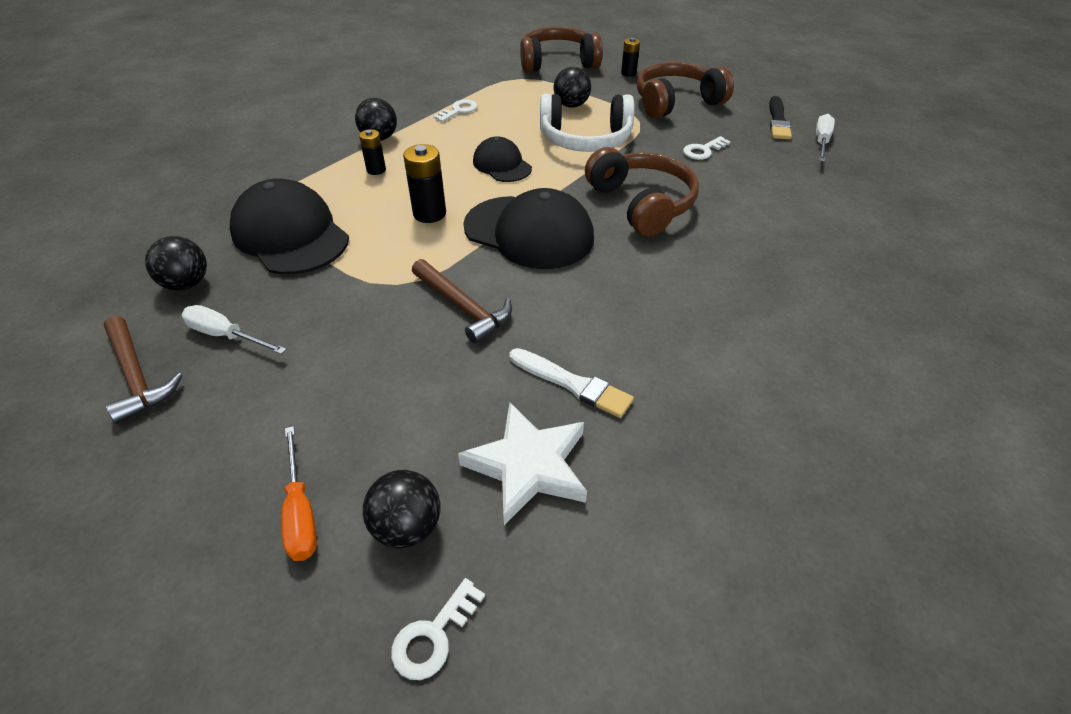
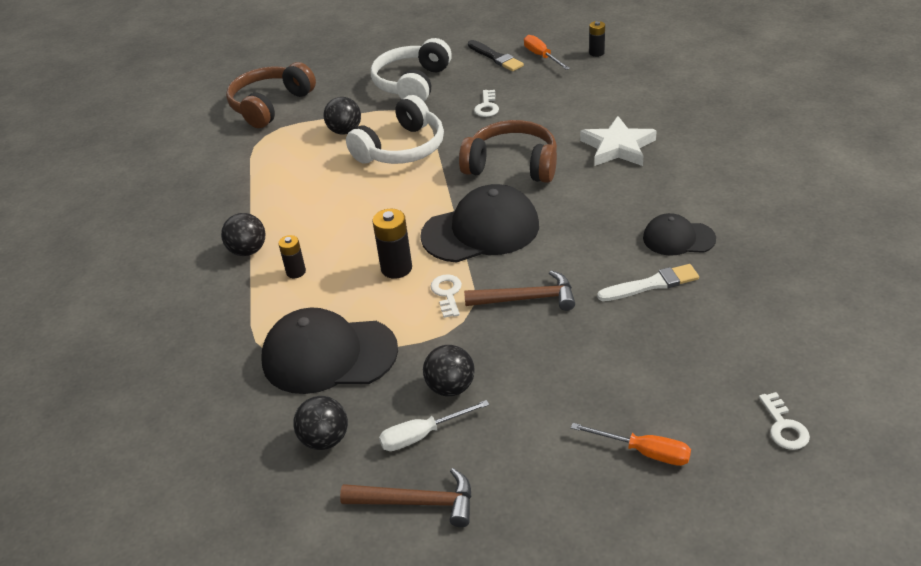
camera: 45 degrees left, 5 degrees down
(407, 527) = (699, 407): black ball -> black ball (450, 387)
(459, 110) = (267, 189): white key -> white key (447, 293)
(502, 165) = (379, 204): black cap -> black cap (678, 238)
(528, 465) = (699, 335): white star -> white star (617, 147)
(628, 73) = (340, 82): black battery -> black battery (596, 53)
(676, 102) = (412, 84): brown headphones -> white headphones
(821, 142) = (542, 56): white screwdriver -> orange screwdriver

